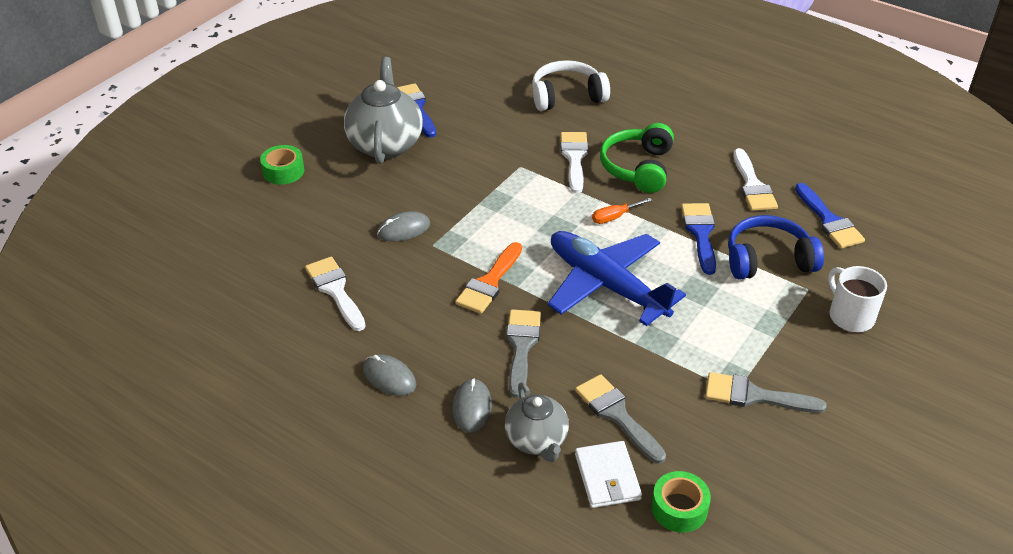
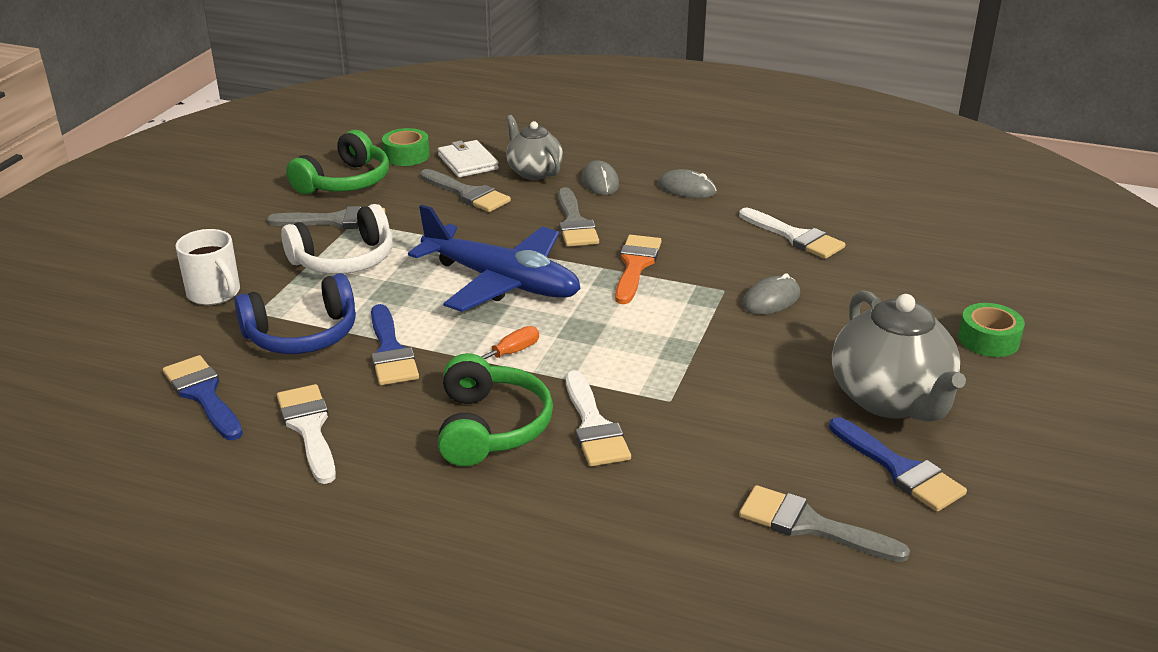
camera: 165 degrees right, 10 degrees down
(483, 92) = (810, 525): none -> grey brush
(567, 96) = (652, 544): white headphones -> white headphones (344, 260)
(751, 466) = (345, 182): none -> green headphones

